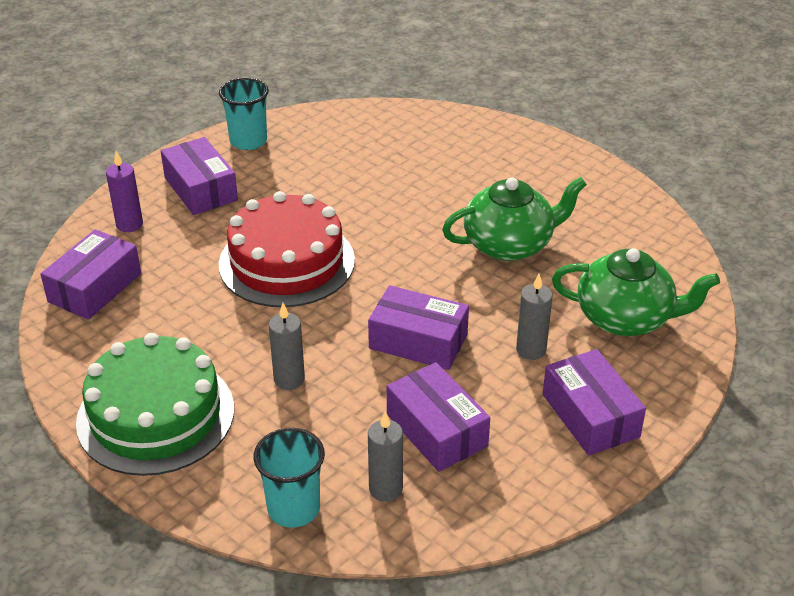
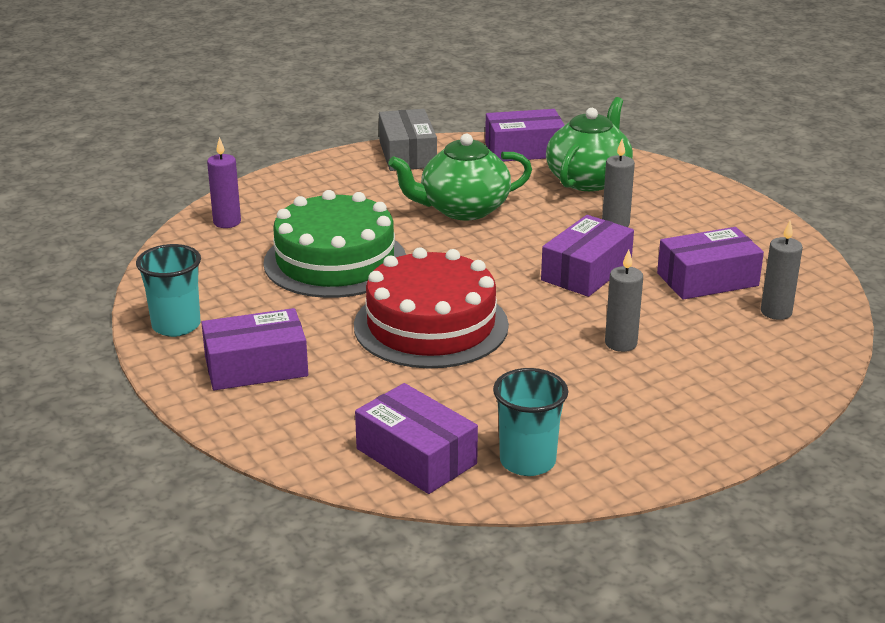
camera: 75 degrees left, 10 degrees down
(129, 224) = (299, 423): purple candle -> purple candle (227, 222)
(155, 415) = (654, 426): green cake -> green cake (335, 261)
(293, 508) = (796, 359): turquoise cup -> turquoise cup (527, 461)
(509, 244) = (463, 209): green teapot -> green teapot turned 105 degrees counterclockwise
(590, 415) = (703, 214): purple box -> purple box (524, 150)
(609, 191) = (407, 154): none -> grey box

